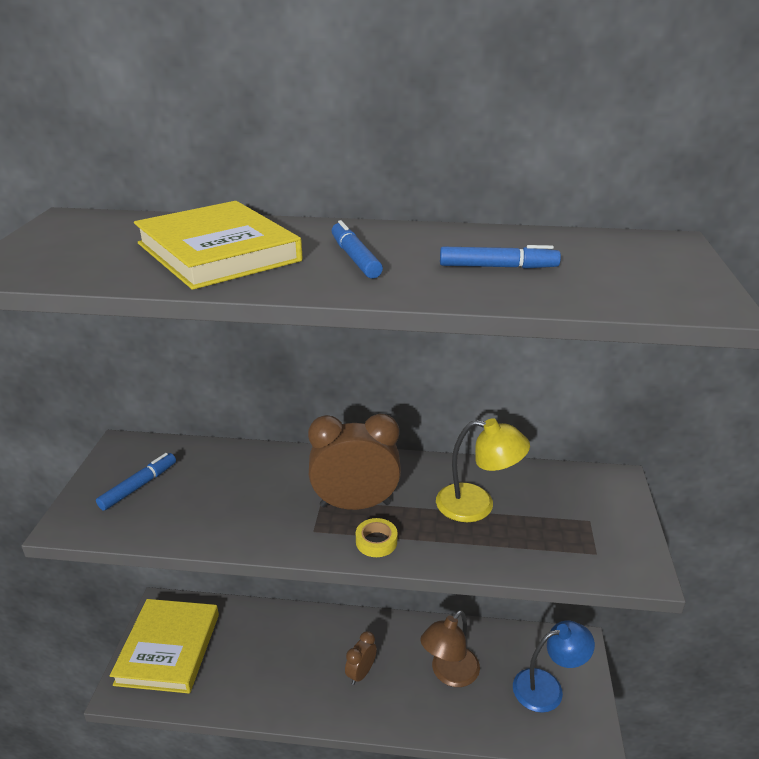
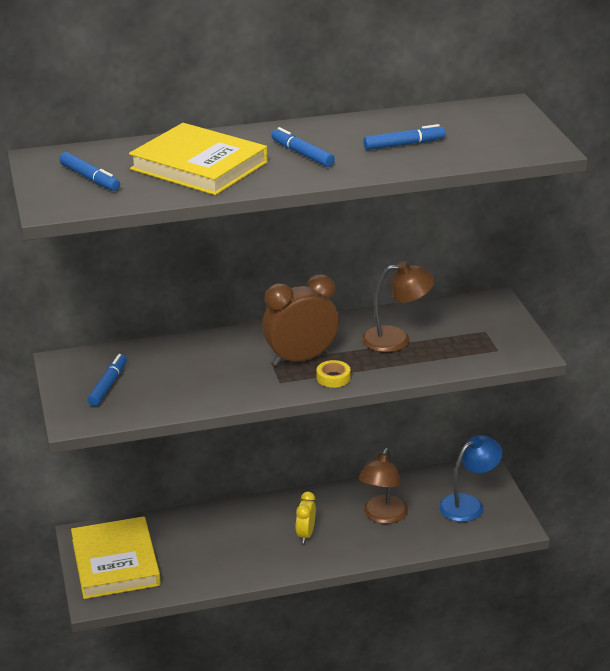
camera: 20 degrees left, 0 degrees up
(82, 246) = (90, 178): none -> blue marker
(361, 673) = (305, 535): brown clock -> yellow clock
(477, 505) = (396, 339): yellow lamp -> brown lamp

